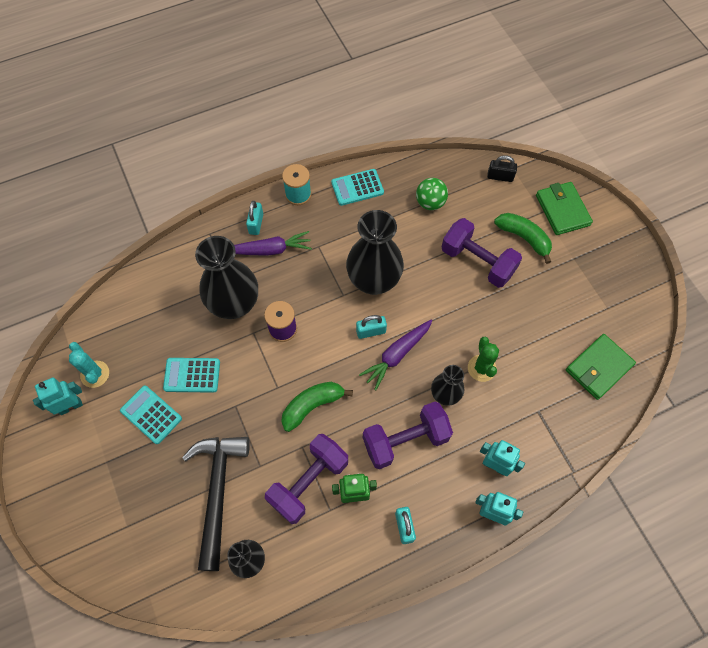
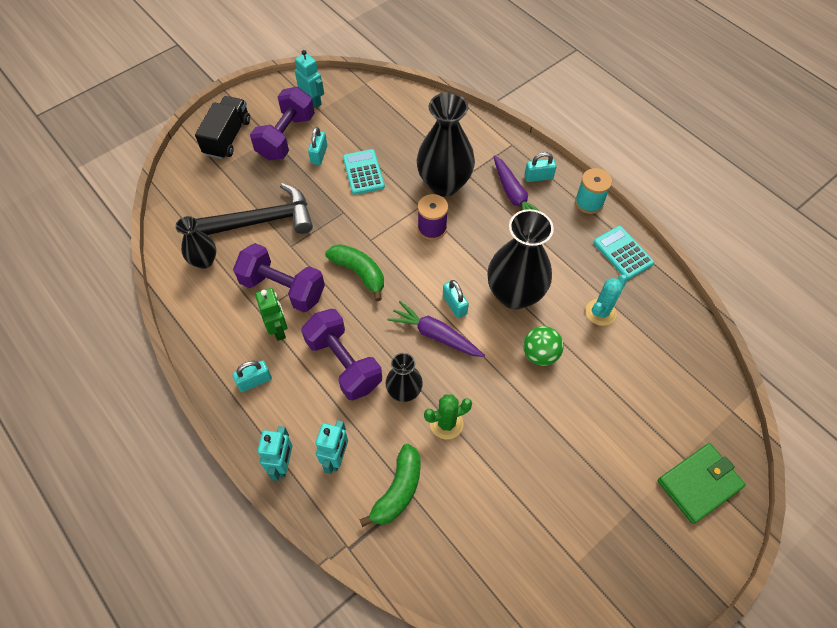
camera: 75 degrees right, 5 degrees down
(84, 511) = (228, 137): none -> black truck
(95, 374) = (345, 107): turquoise cactus -> turquoise cactus (600, 312)
(151, 415) = (319, 155): turquoise calculator -> turquoise padlock
(430, 203) = (637, 328): green ball -> green ball (540, 354)
(477, 262) = (580, 394): purple dumbbell -> purple dumbbell (286, 137)
(500, 177) = (712, 399): black padlock -> none
(523, 238) = (636, 442): green banana -> green banana (398, 490)
(598, 368) = (489, 562): green wallet -> none

